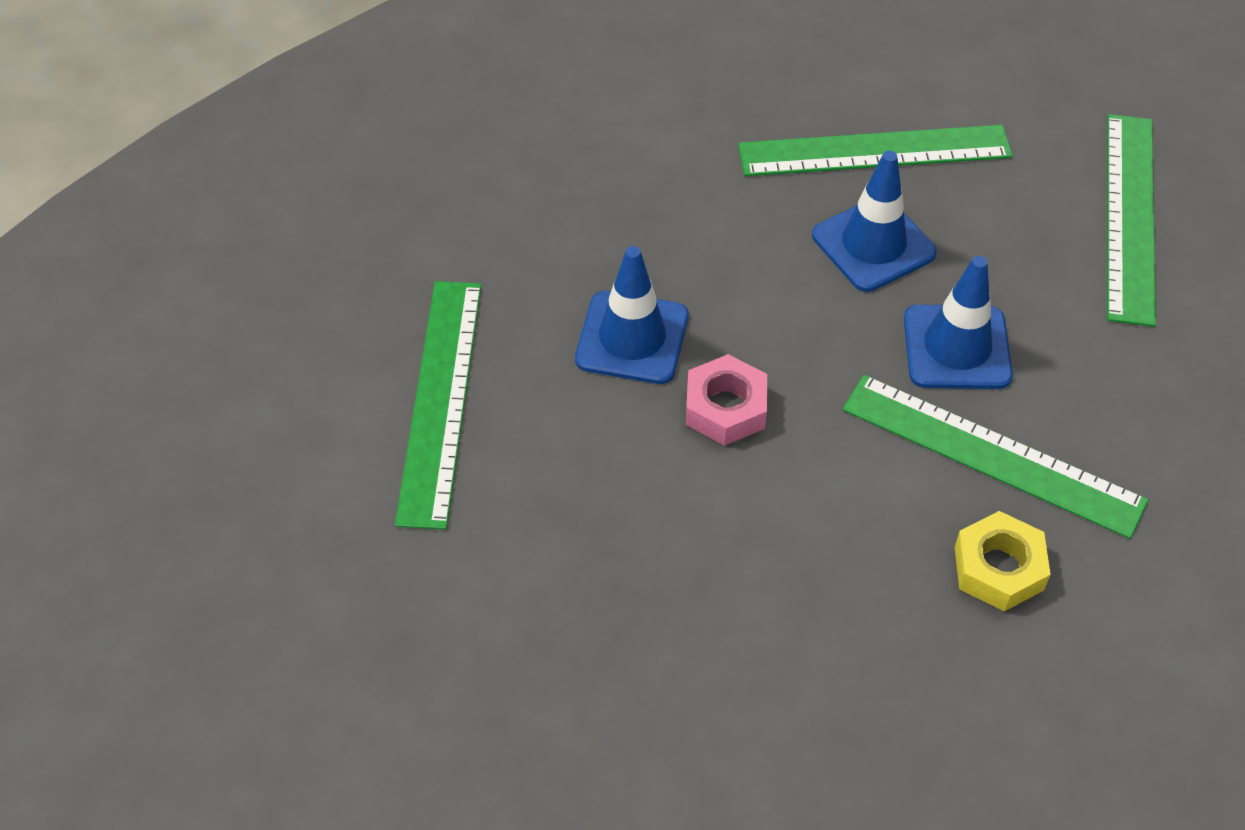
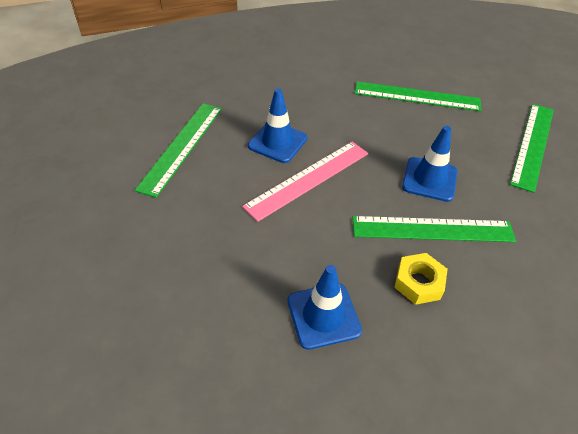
camera: 15 degrees right, 5 degrees down
(725, 408) = (308, 179): pink nut -> pink ruler
(873, 244) = (403, 130): blue traffic cone -> blue traffic cone (323, 315)
(992, 454) = (432, 229): green ruler -> green ruler turned 45 degrees counterclockwise

